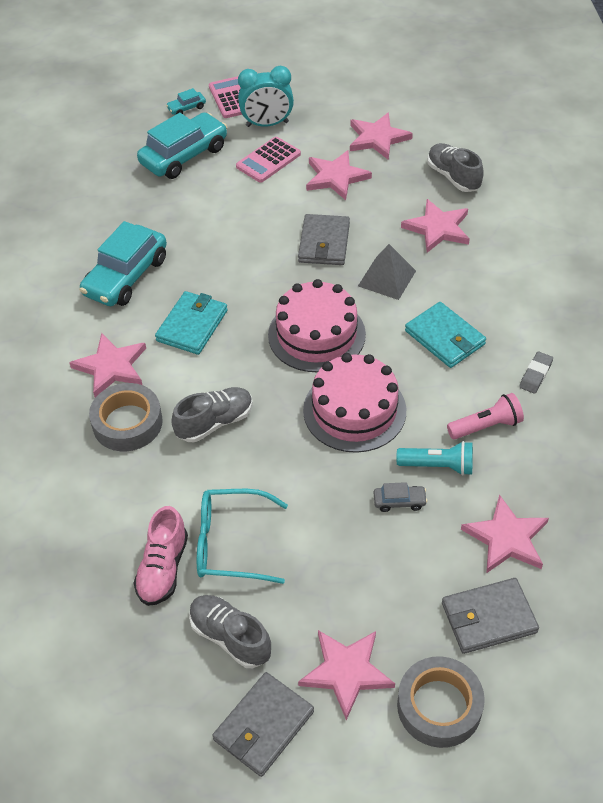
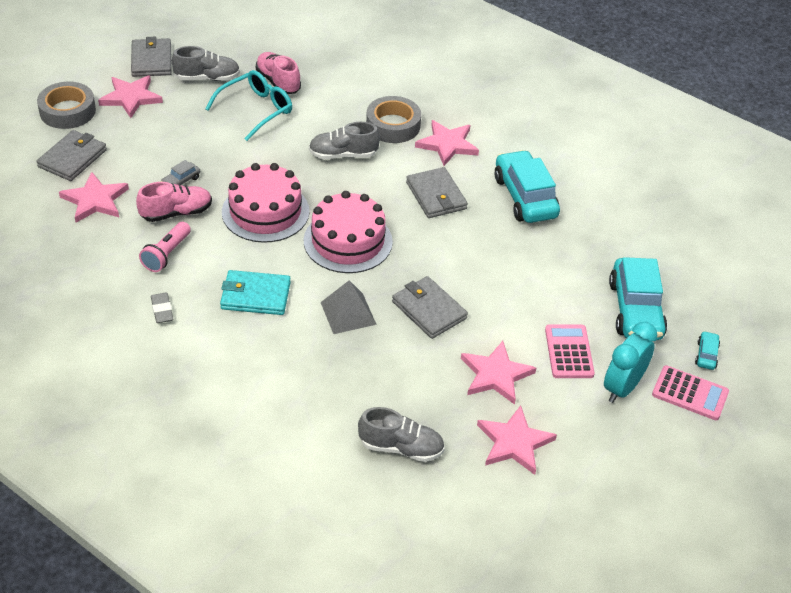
camera: 130 degrees right, 5 degrees down
(192, 325) = (436, 196): turquoise wallet -> grey wallet
(215, 422) = (343, 155): grey shoe -> grey shoe turned 75 degrees clockwise
(438, 228) = (357, 383): pink star -> none
(438, 466) = (176, 213): turquoise flashlight -> pink shoe

